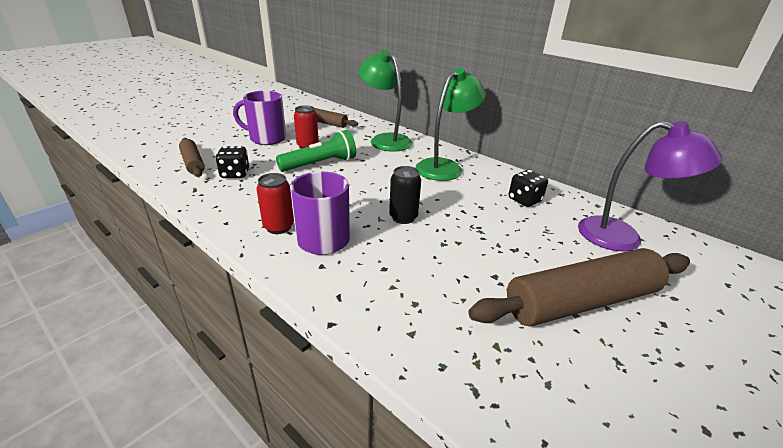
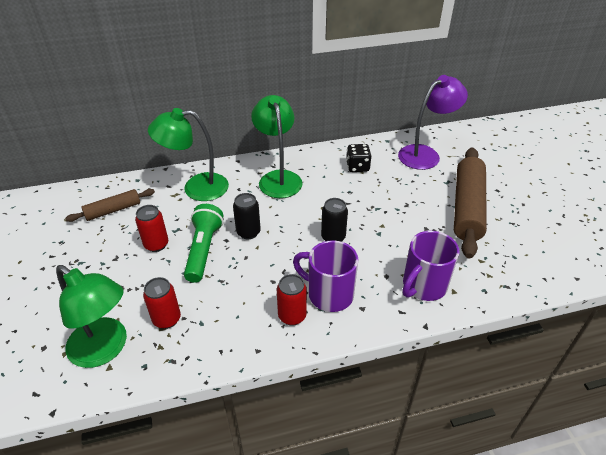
camera: 55 degrees left, 10 degrees up
(193, 163) = (105, 349): brown rolling pin -> green lamp
(235, 174) = (167, 319): black dice -> red can
(266, 138) = (103, 269): purple mug -> purple mug (423, 286)
(360, 175) = (248, 232): none -> black can

